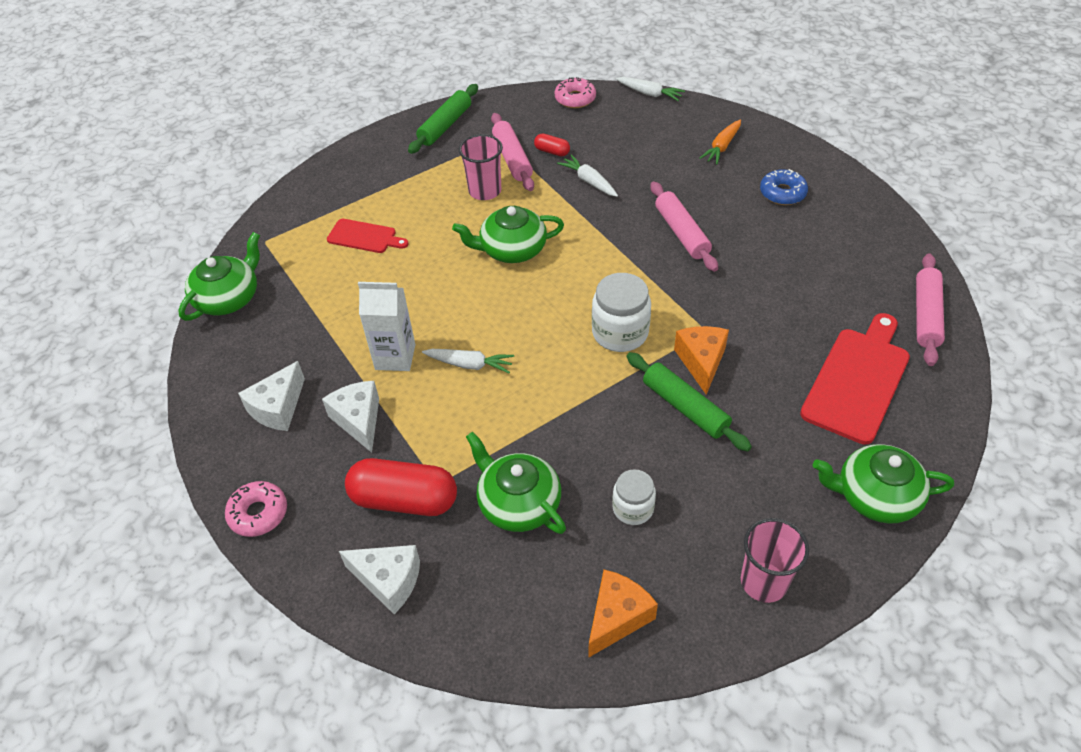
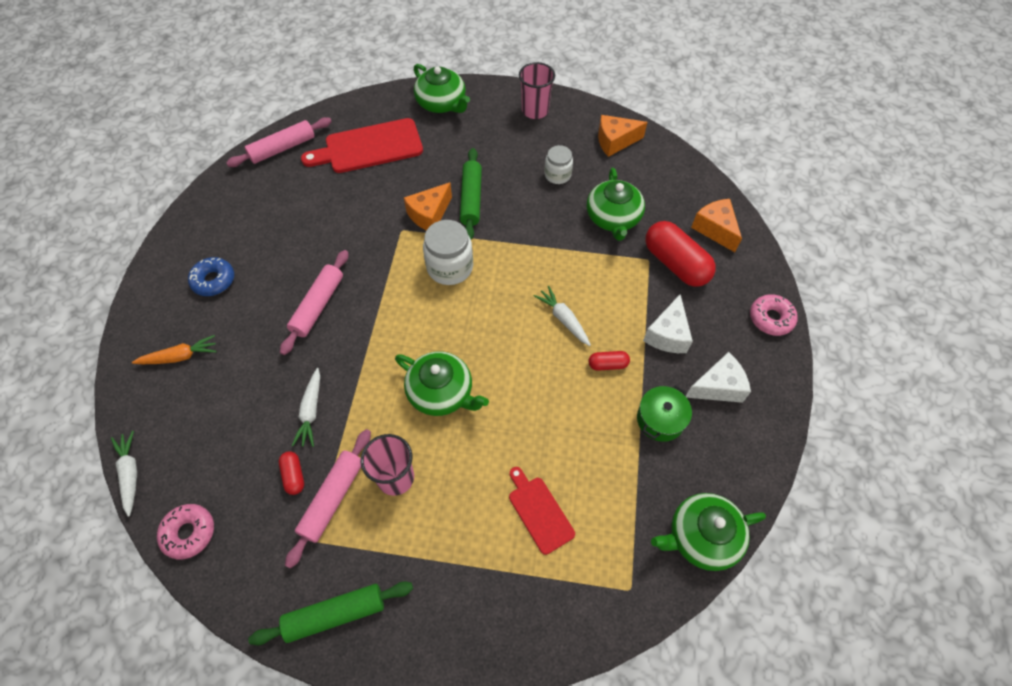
camera: 140 degrees left, 10 degrees up
(315, 348) = (660, 419): none -> green pot
(388, 581) = (715, 229): white cheese -> orange cheese
(395, 357) = (607, 364): white carton -> red capsule

